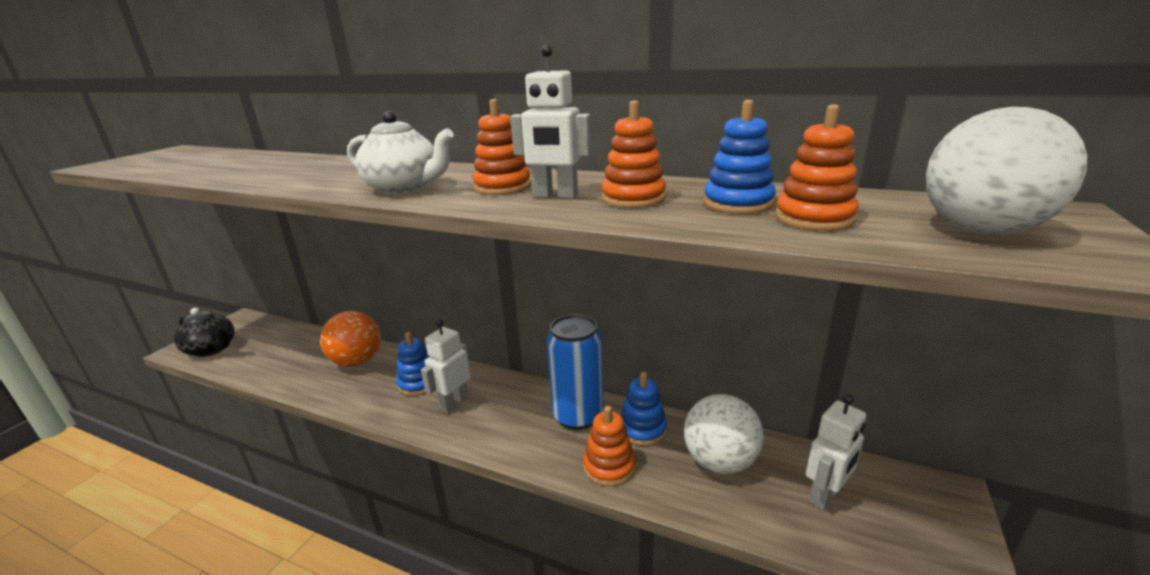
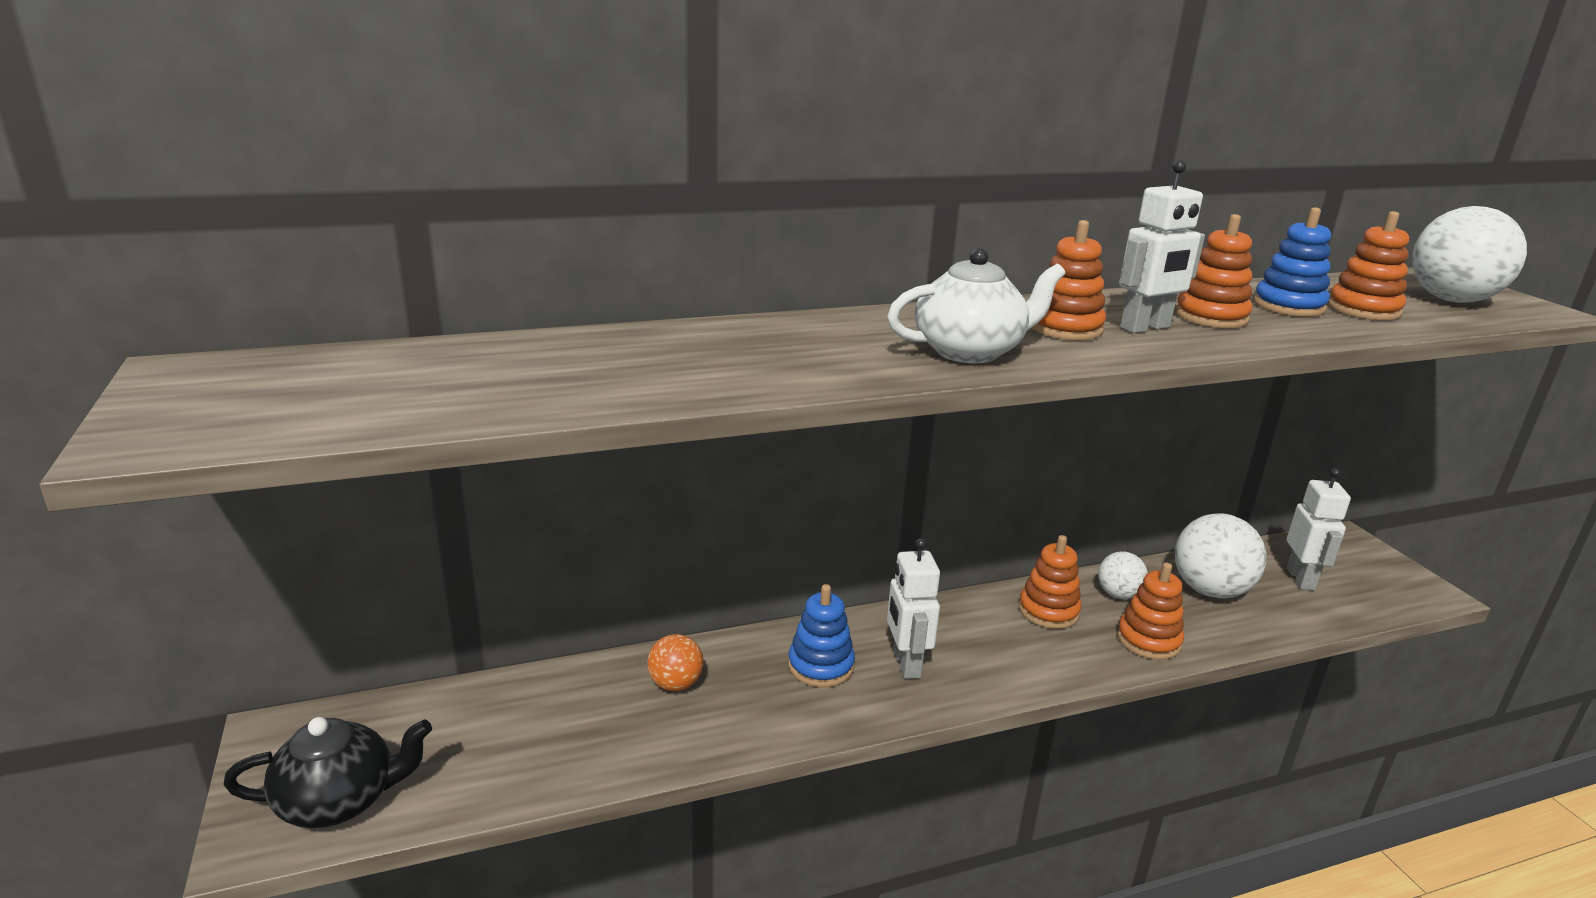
camera: 45 degrees left, 0 degrees up
(357, 361) = (675, 684): orange ball -> orange ball, size x0.56
(578, 416) = (1048, 611): blue can -> orange stacking toy
(642, 429) = (1118, 594): blue stacking toy -> white ball

